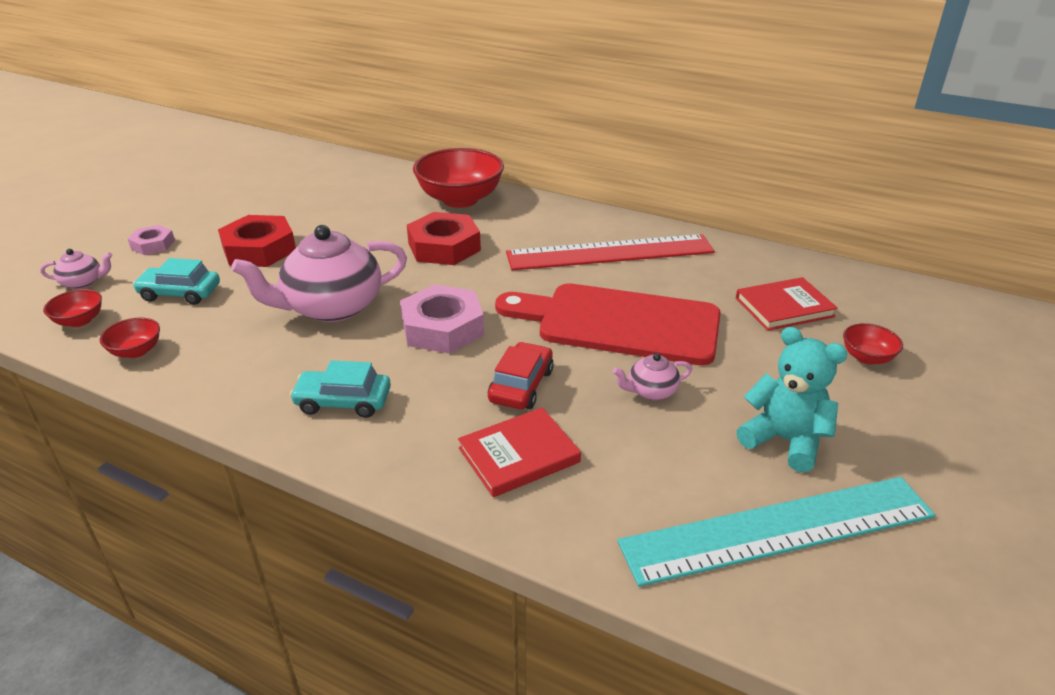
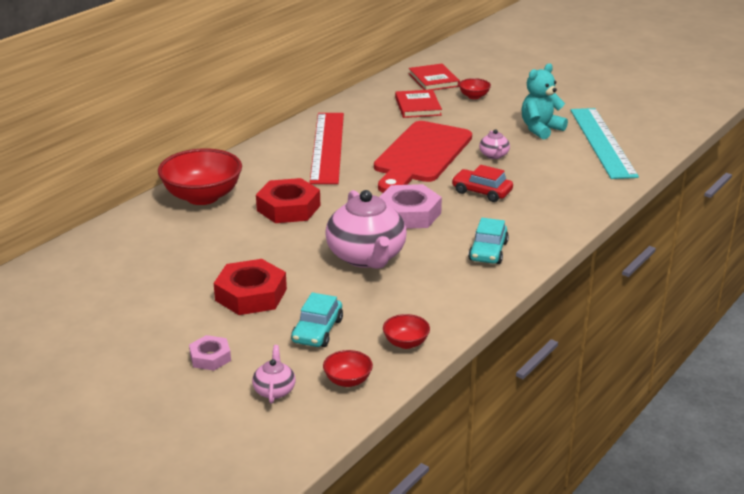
camera: 80 degrees left, 5 degrees down
(519, 455) = (546, 198): red book -> red book (434, 80)

